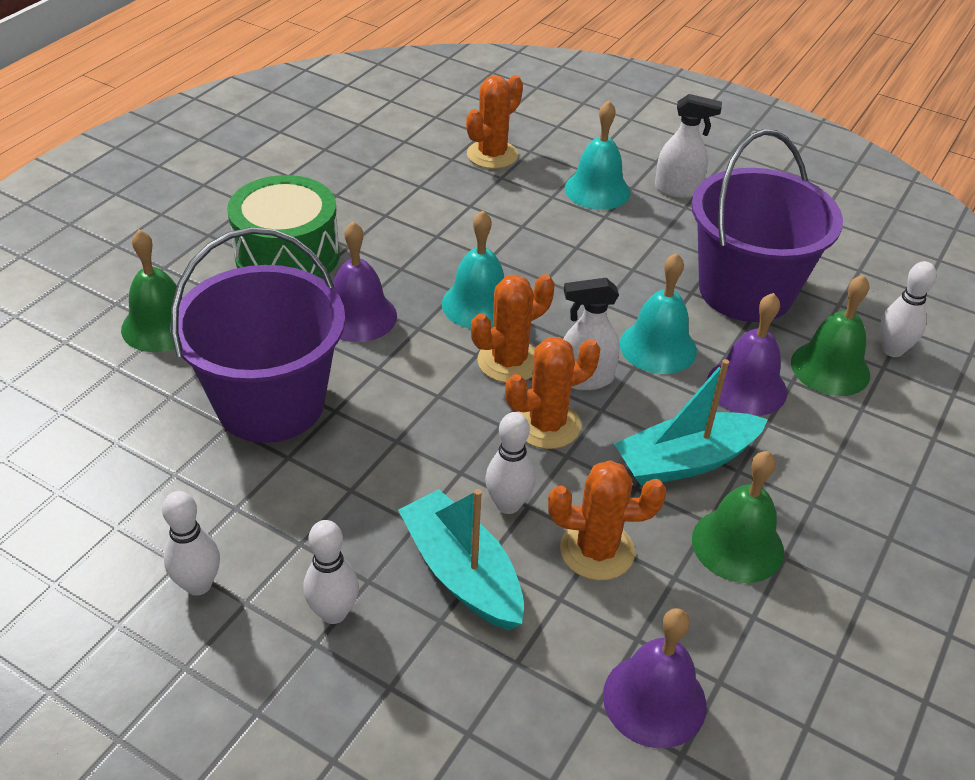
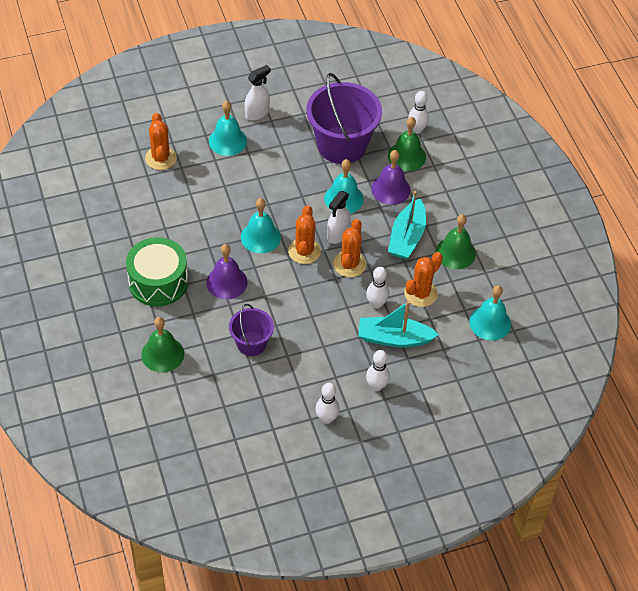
camera: 50 degrees left, 10 degrees up
(271, 403) = (251, 343): purple bucket -> purple bucket, size x0.54
(654, 700) = (490, 323): purple bell -> turquoise bell

